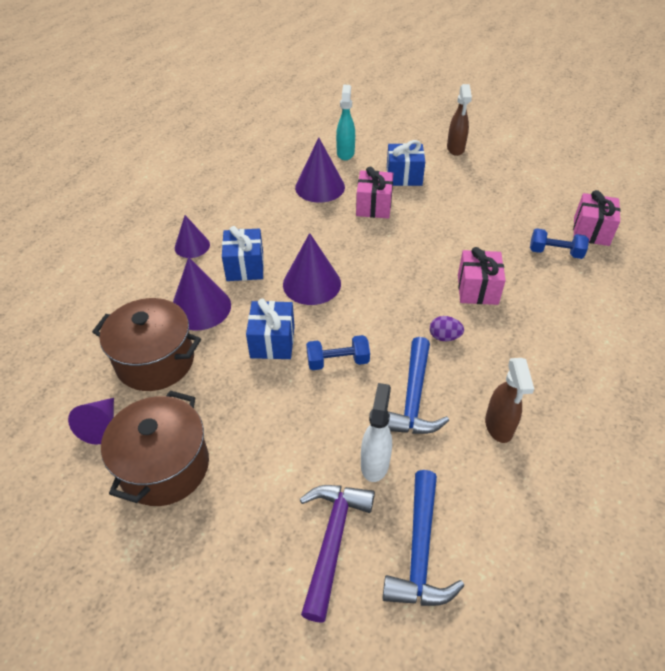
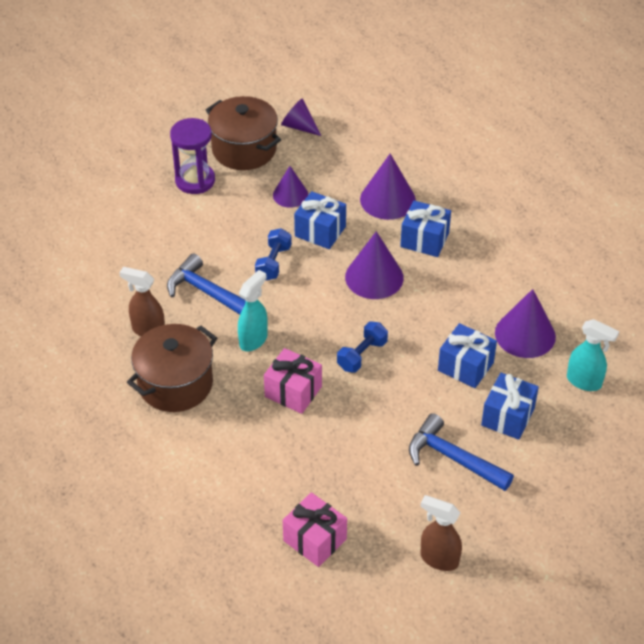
camera: 115 degrees right, 0 degrees up
(155, 361) = (343, 162): brown pot -> brown pot (175, 384)
(192, 246) = (475, 212): purple cone -> purple cone (290, 195)
(245, 495) = (195, 180): none -> purple hourglass
(332, 540) = (134, 210): purple hammer -> none
(374, 206) = (465, 366): pink gift -> blue gift
(375, 463) = (171, 250): white spray bottle -> none
(420, 551) = (96, 246): blue hammer -> blue hammer (452, 458)
(444, 337) = (253, 340): purple egg -> turquoise spray bottle
(455, 149) = (542, 496): brown spray bottle -> brown spray bottle (438, 559)
(555, 252) = (303, 484): blue dumbbell -> blue dumbbell (362, 355)

